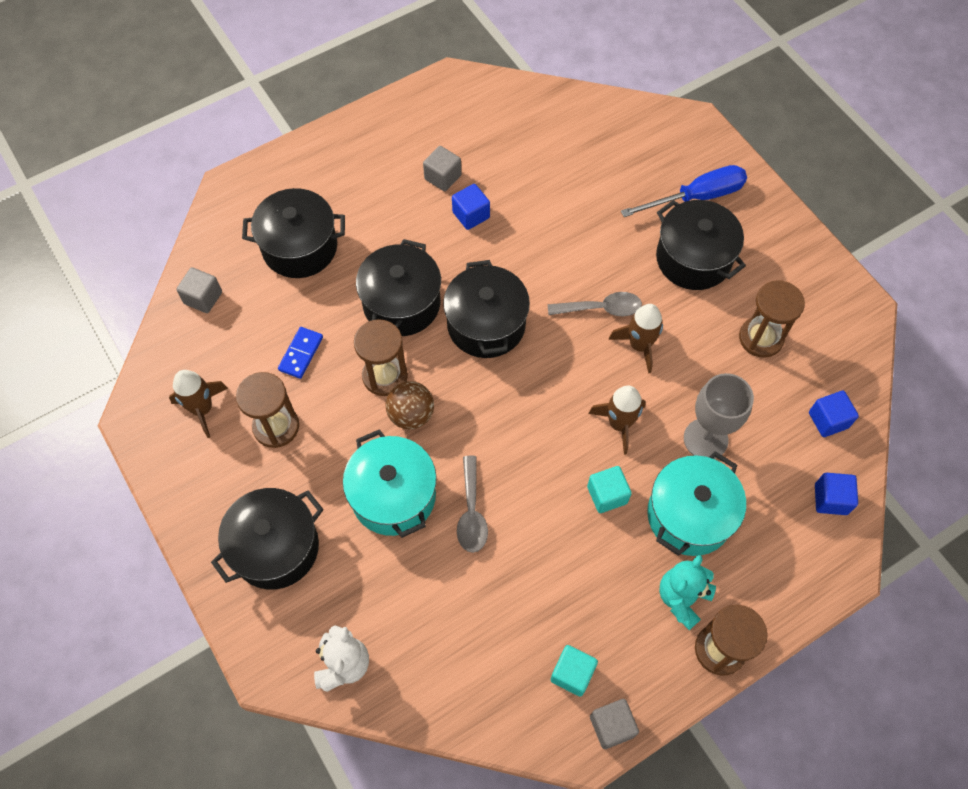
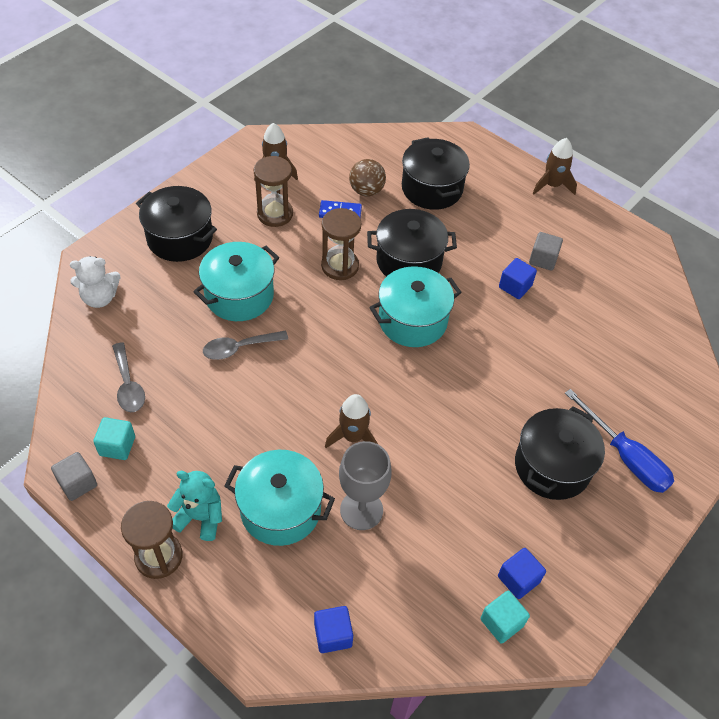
camera: 70 degrees right, 10 degrees down
(203, 298) = (365, 148): grey cube -> none
(411, 415) = (312, 290): brown ball -> brown ball (366, 191)
(486, 324) = (412, 320): black pot -> turquoise pot
(601, 308) = (464, 400): grey spoon -> grey spoon (128, 385)
(607, 495) = (282, 440): turquoise cube -> turquoise cube (501, 622)
(639, 345) = (438, 438): brown rocket -> brown rocket (552, 185)
(761, 338) = (489, 542): brown hourglass -> none
(828, 420) = (420, 620): blue cube -> blue cube (518, 579)

